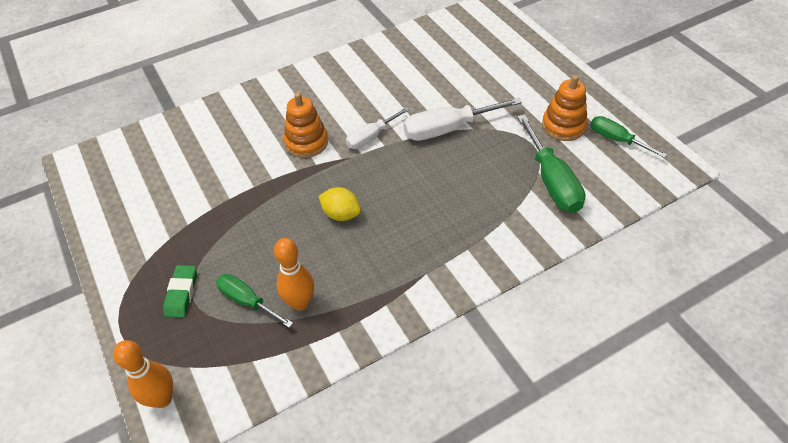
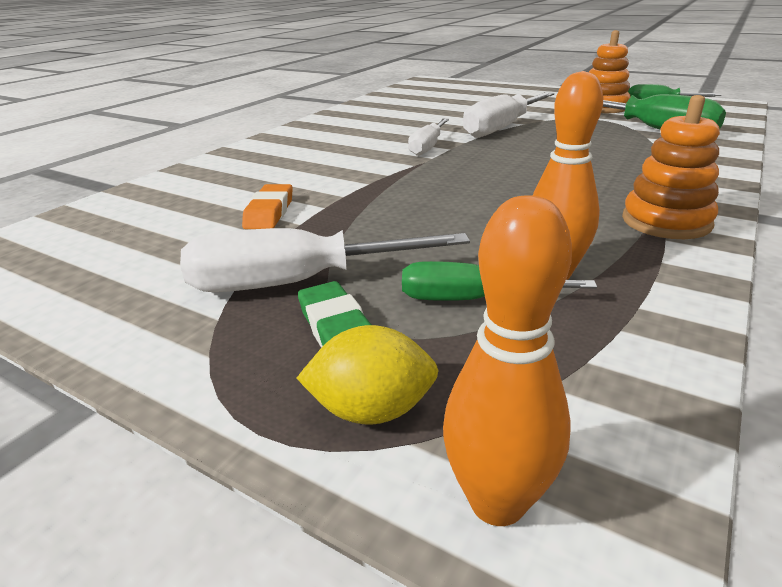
camera: 30 degrees left, 20 degrees down
(190, 251) = (296, 283): none -> white screwdriver
(223, 180) = (269, 213): none -> orange eraser
(306, 142) = (353, 165): orange stacking toy -> orange stacking toy (666, 222)
(341, 214) = (480, 195): yellow lemon -> yellow lemon (372, 410)

